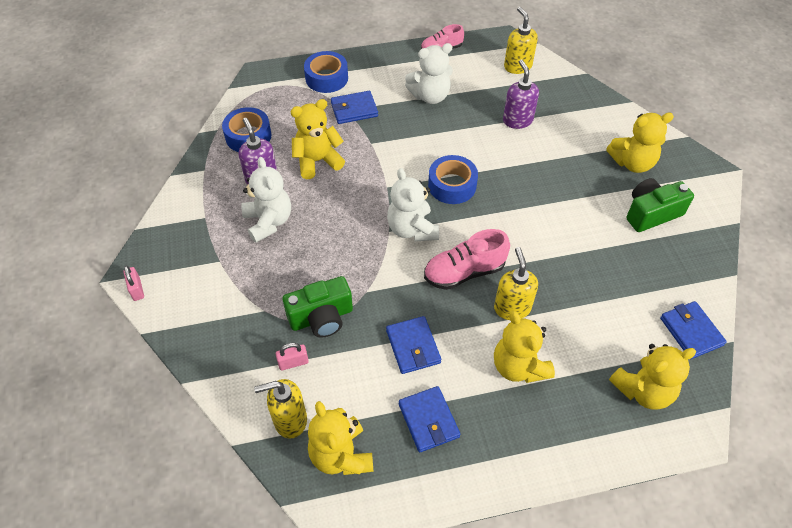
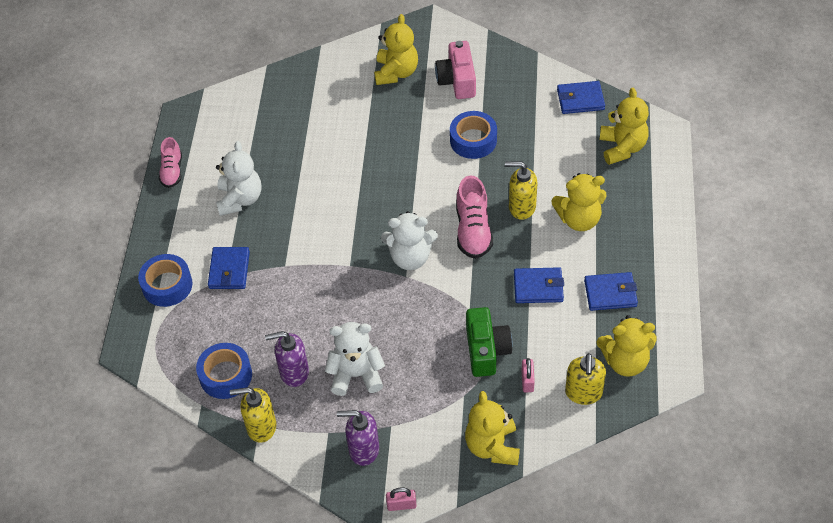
camera: 70 degrees left, 0 degrees up
(317, 161) = (290, 317): yellow teddy bear -> yellow teddy bear (492, 446)
(452, 185) = (369, 213): blue tape -> blue tape (473, 140)
(517, 66) = (231, 115): yellow soap dispenser -> yellow soap dispenser (261, 427)
(517, 120) = (306, 138): purple soap dispenser -> purple soap dispenser (363, 450)
(651, 213) = (457, 80): green camera -> pink camera

